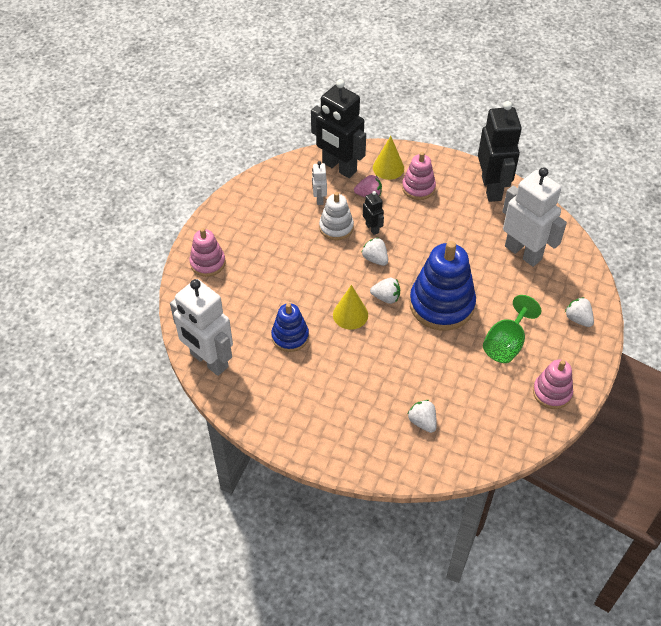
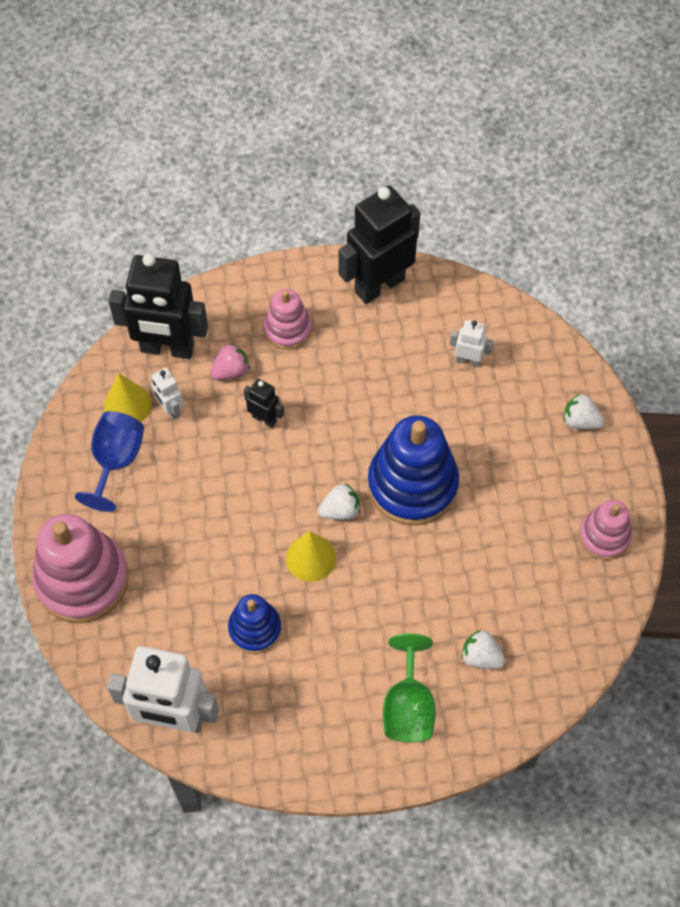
camera: 30 degrees left, 10 degrees up
(208, 263) = (82, 579): pink stacking toy -> pink stacking toy, size x1.79
(269, 211) = (116, 461): none -> blue goblet
(336, 227) = (218, 441): white stacking toy -> none
(375, 259) = (294, 462): white strawberry -> none
(388, 168) = (231, 317): yellow cone -> yellow cone (127, 405)
(492, 188) = (379, 285): black robot -> black robot turned 90 degrees counterclockwise
(506, 344) = (517, 499): green goblet -> green goblet (408, 706)
(523, 252) = (468, 360): white robot -> white robot, size x0.46

